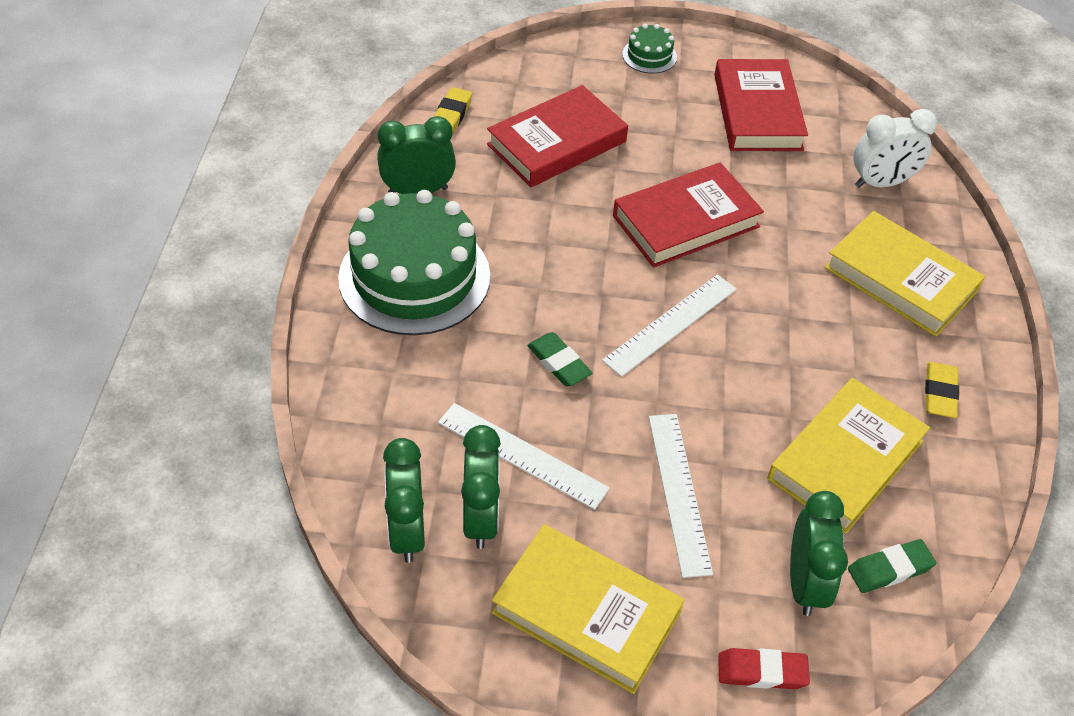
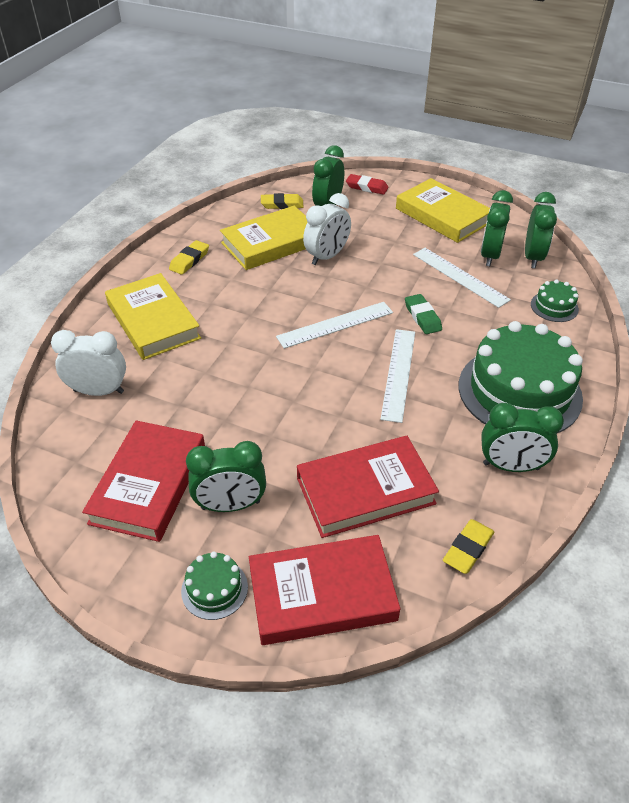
camera: 160 degrees left, 5 degrees down
(371, 425) = (554, 306): none -> green cake
(673, 110) = (230, 505): none -> green clock
(679, 492) = (374, 247): white ruler -> white ruler (398, 373)
(685, 221) = (283, 392): red book -> red book (322, 594)
(743, 450) = (327, 256): none -> white clock
(890, 569) = (282, 204): green eraser -> yellow eraser

